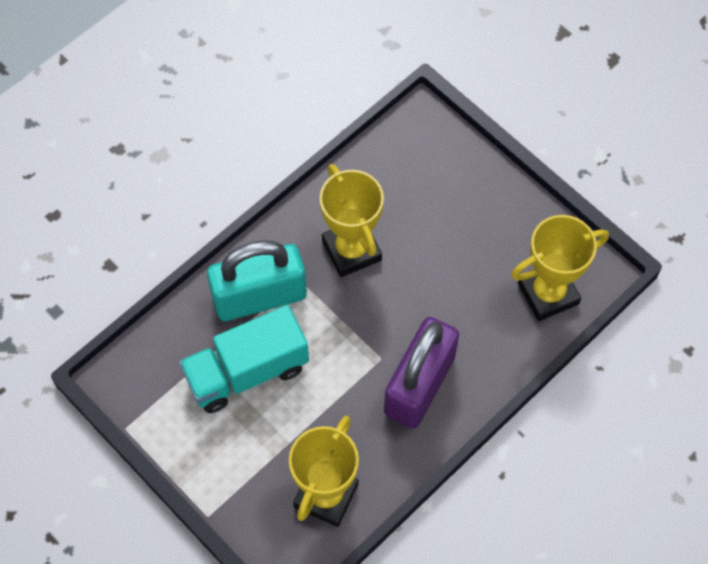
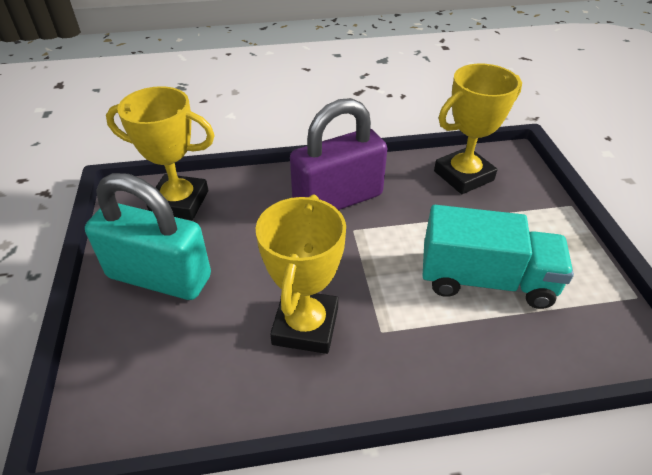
camera: 145 degrees left, 20 degrees down
(259, 296) = (434, 337): turquoise padlock -> turquoise padlock (159, 277)

